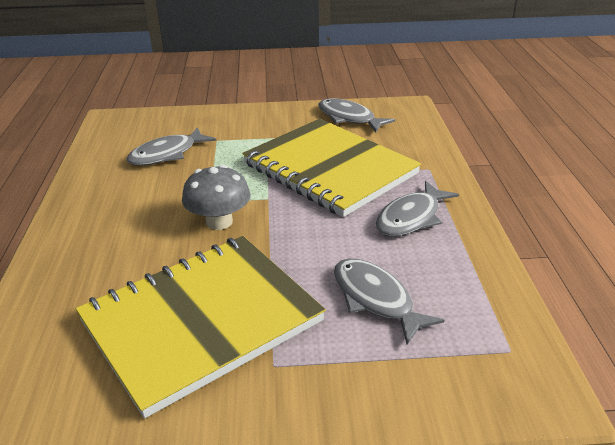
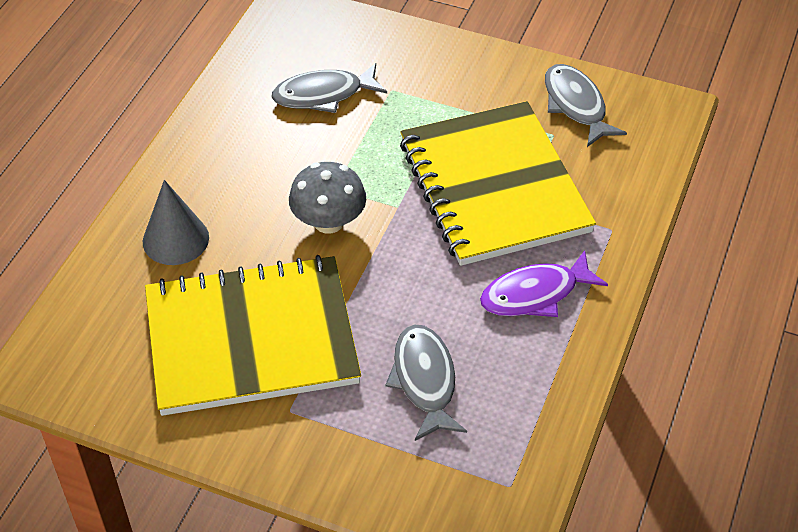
camera: 25 degrees right, 15 degrees up
(88, 271) = (175, 239): none -> grey cone
(411, 218) = (535, 294): grey fish -> purple fish

